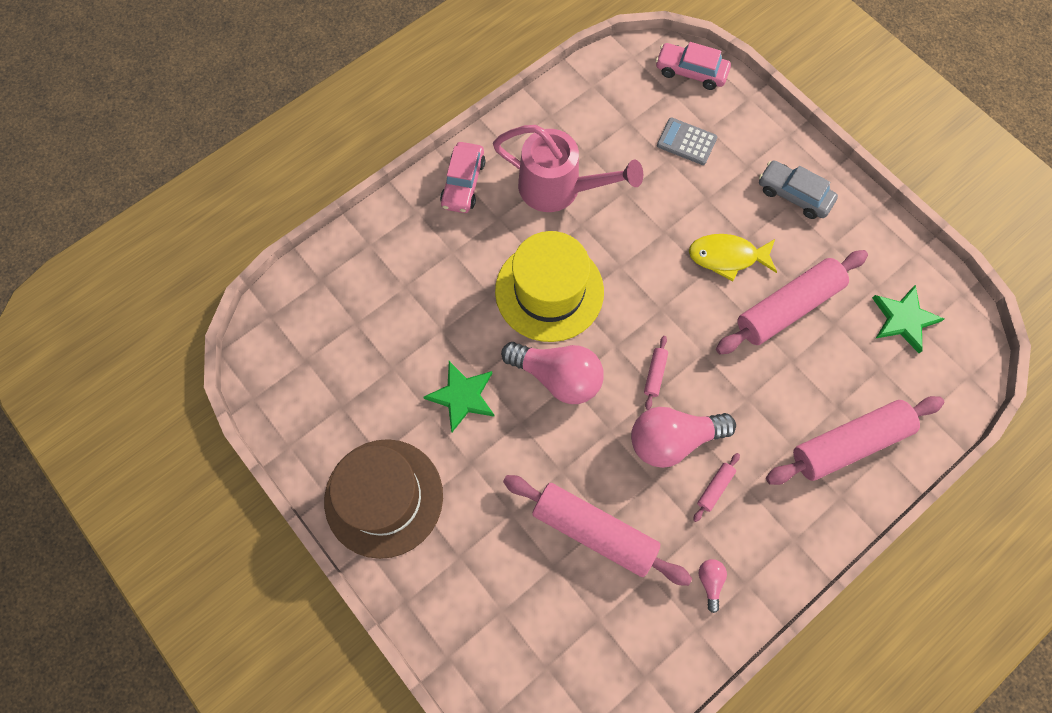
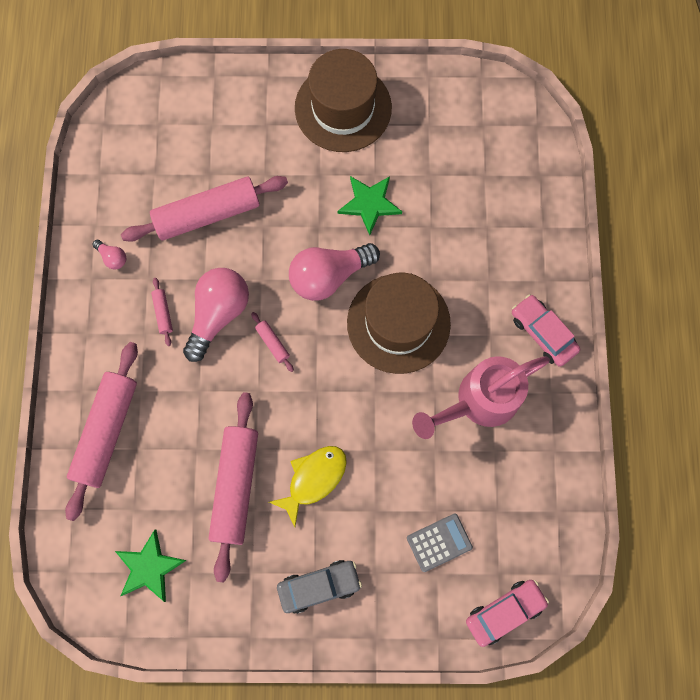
camera: 130 degrees right, 5 degrees up
(549, 291) = (398, 323): yellow hat -> brown hat

